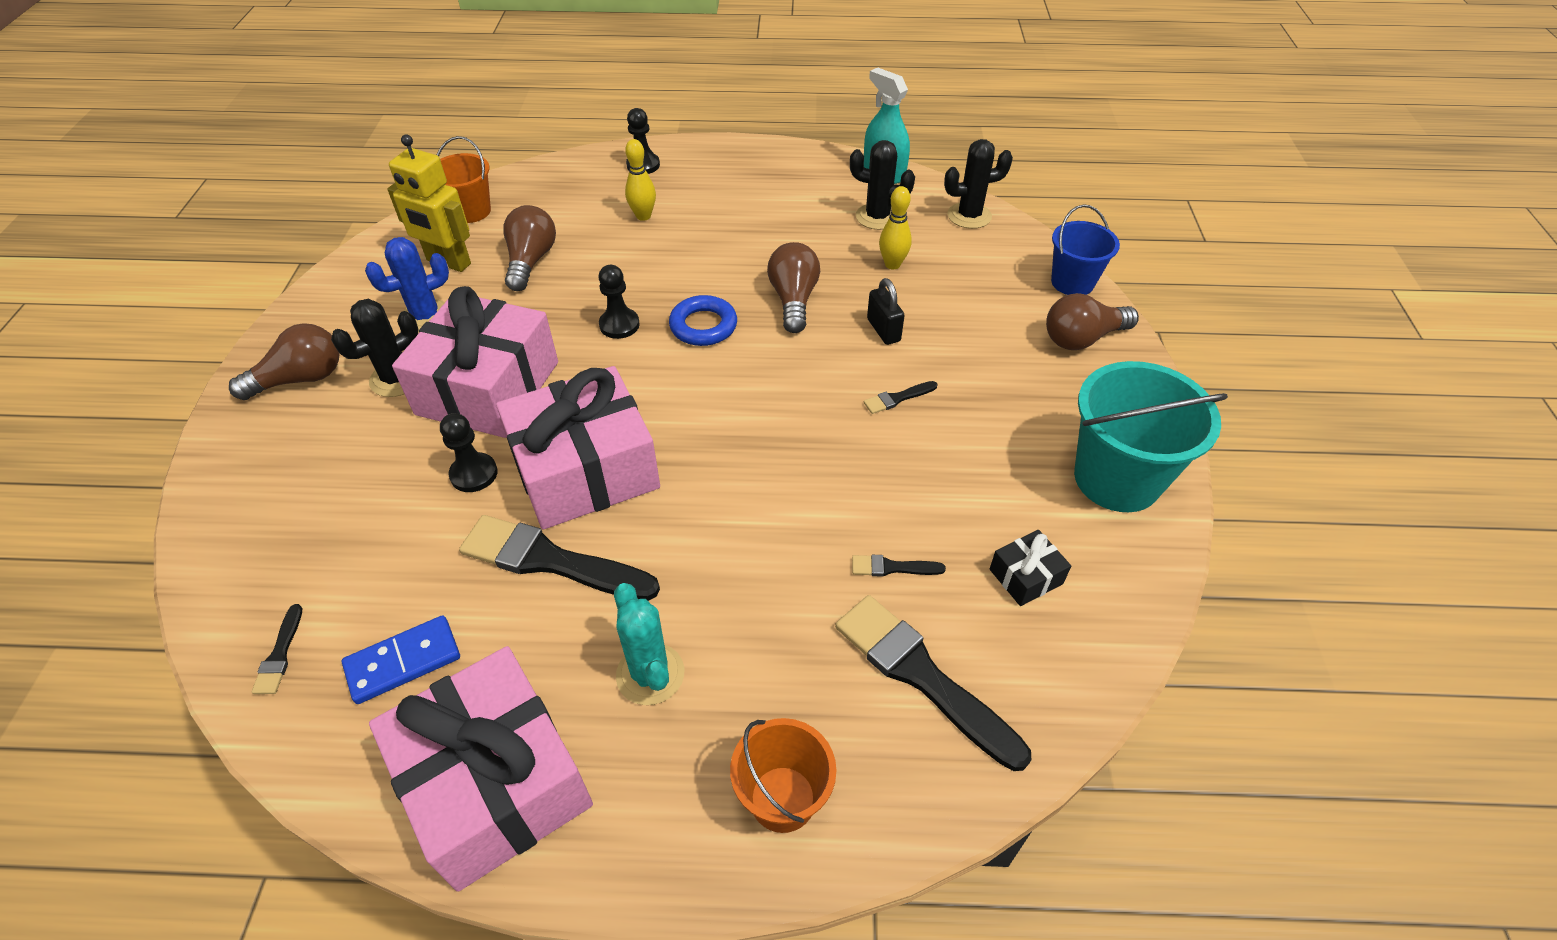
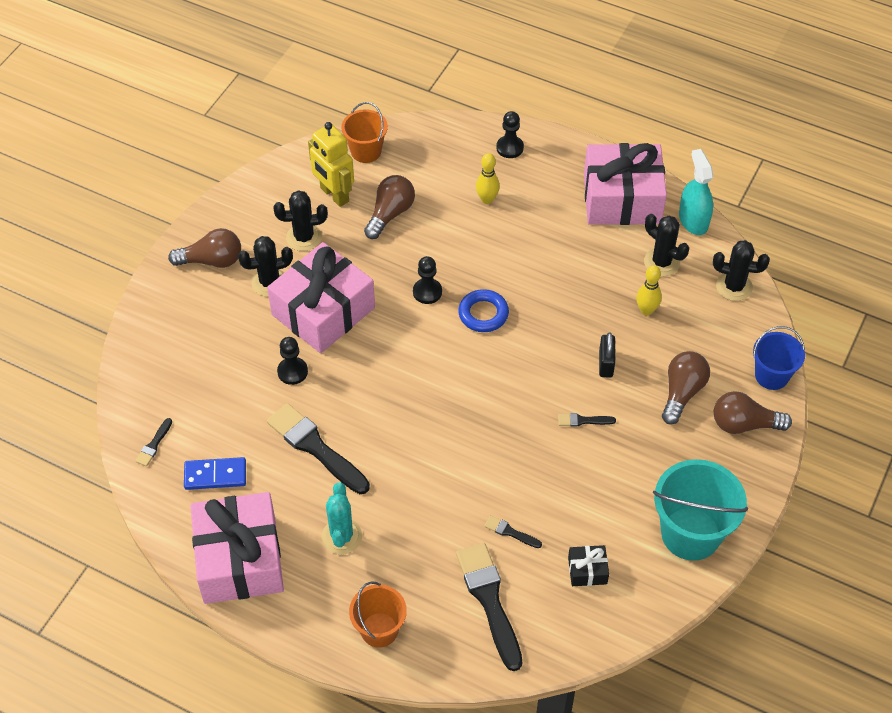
camera: 25 degrees right, 5 degrees up
(426, 316) = (304, 237): blue cactus -> black cactus
(585, 470) = (359, 395): pink gift -> pink gift (622, 199)
(793, 300) = (557, 315): brown light bulb -> brown light bulb (682, 393)

